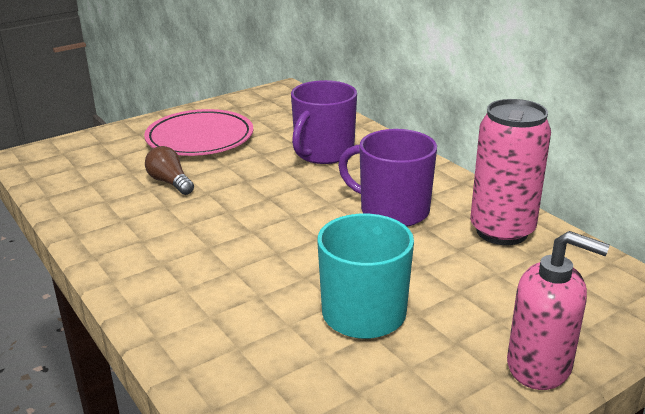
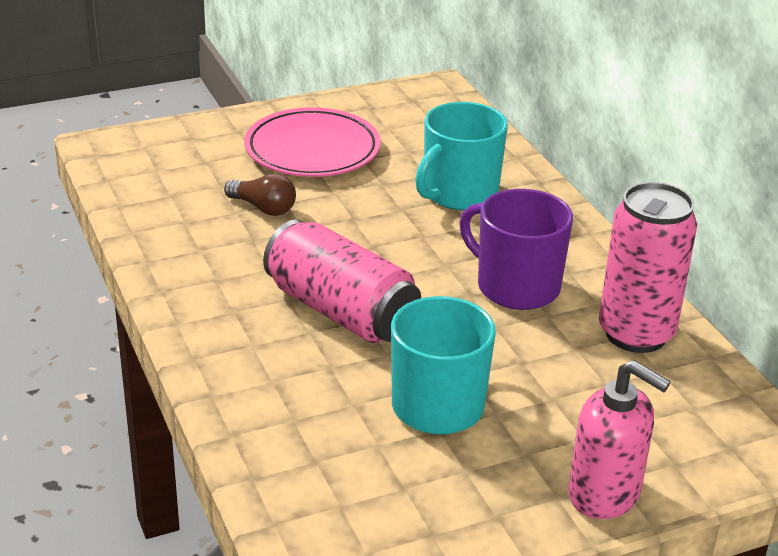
camera: 10 degrees right, 5 degrees up
(170, 182) = (263, 208): brown light bulb -> brown light bulb turned 150 degrees clockwise
(255, 249) = (341, 311): none -> pink can
(323, 153) = (459, 193): purple mug -> turquoise mug

